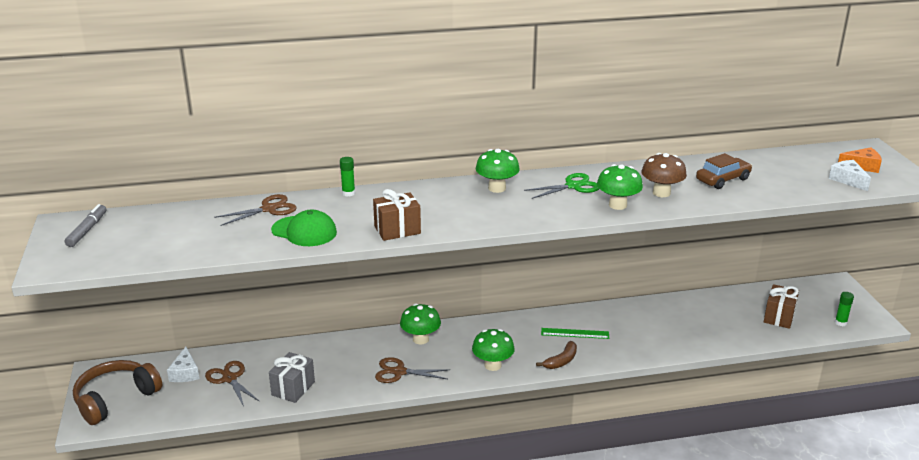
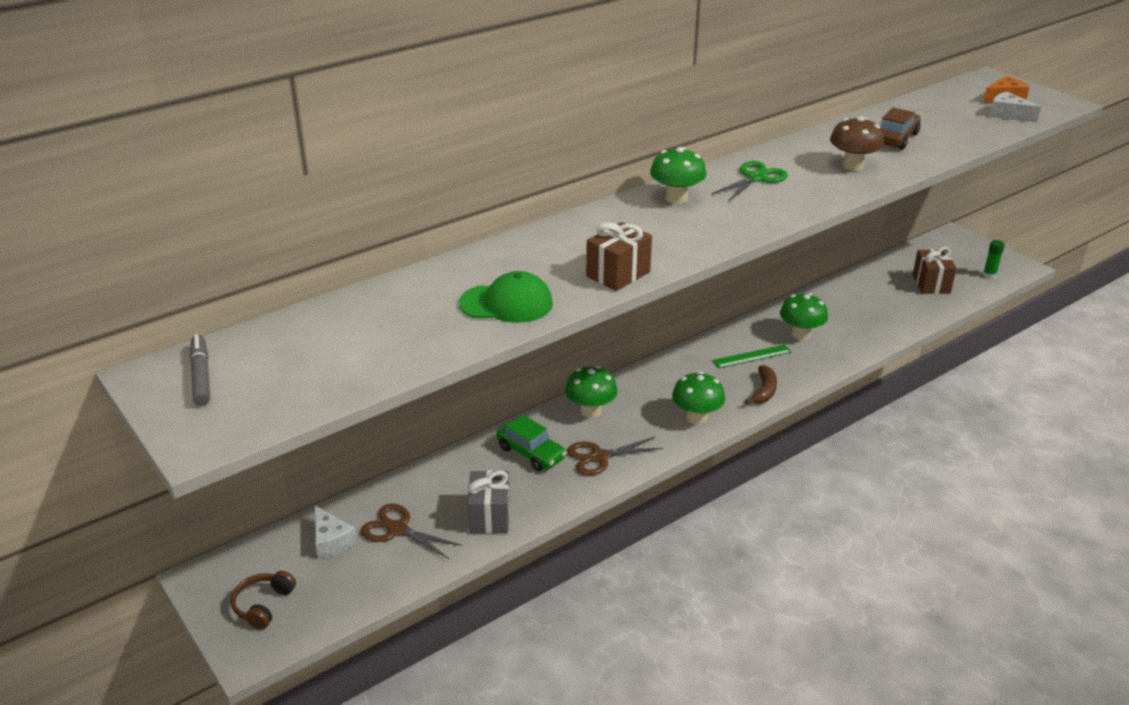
camera: 25 degrees left, 5 degrees up
(115, 399) = (263, 605): brown headphones -> brown headphones, size x0.54
(269, 209) = (429, 286): brown scissors -> none
(348, 193) = (508, 243): green glue stick -> none
(355, 355) = (531, 453): none -> green car
(617, 205) = (824, 189): green mushroom -> green mushroom (800, 334)

